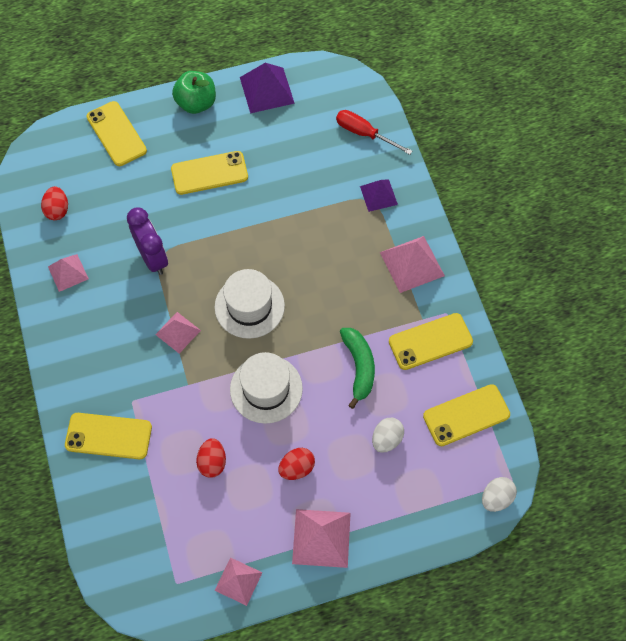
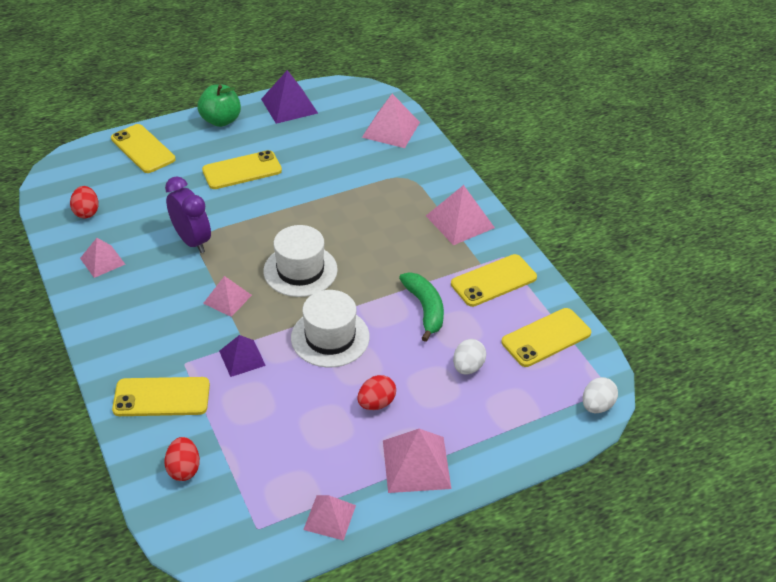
camera: 10 degrees left, 20 degrees down
(212, 462) = (282, 408): red egg -> red egg (184, 469)
(364, 134) = (391, 129): red screwdriver -> pink pyramid
(378, 195) = (414, 173): purple pyramid -> purple pyramid (242, 358)

